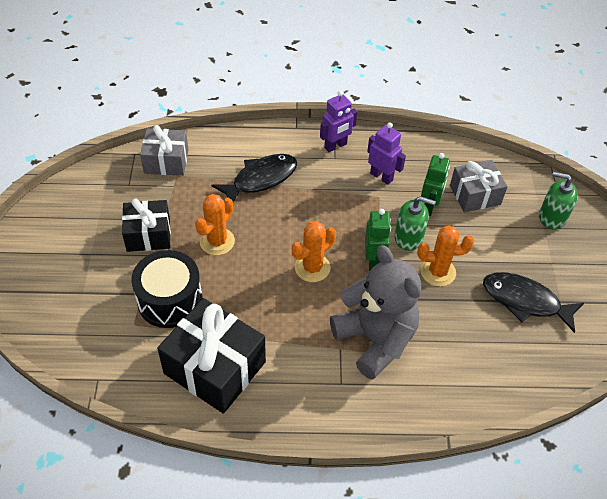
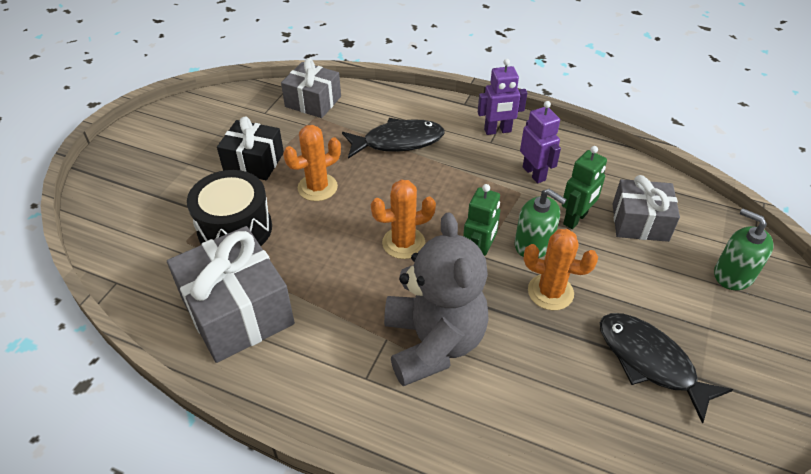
camera: 25 degrees right, 5 degrees down
(214, 368) = (237, 311): black gift -> grey gift

